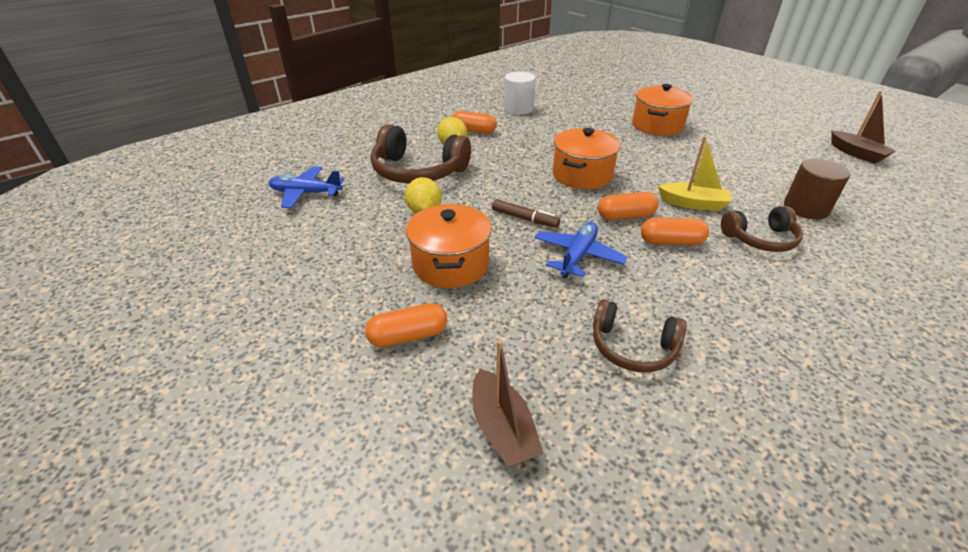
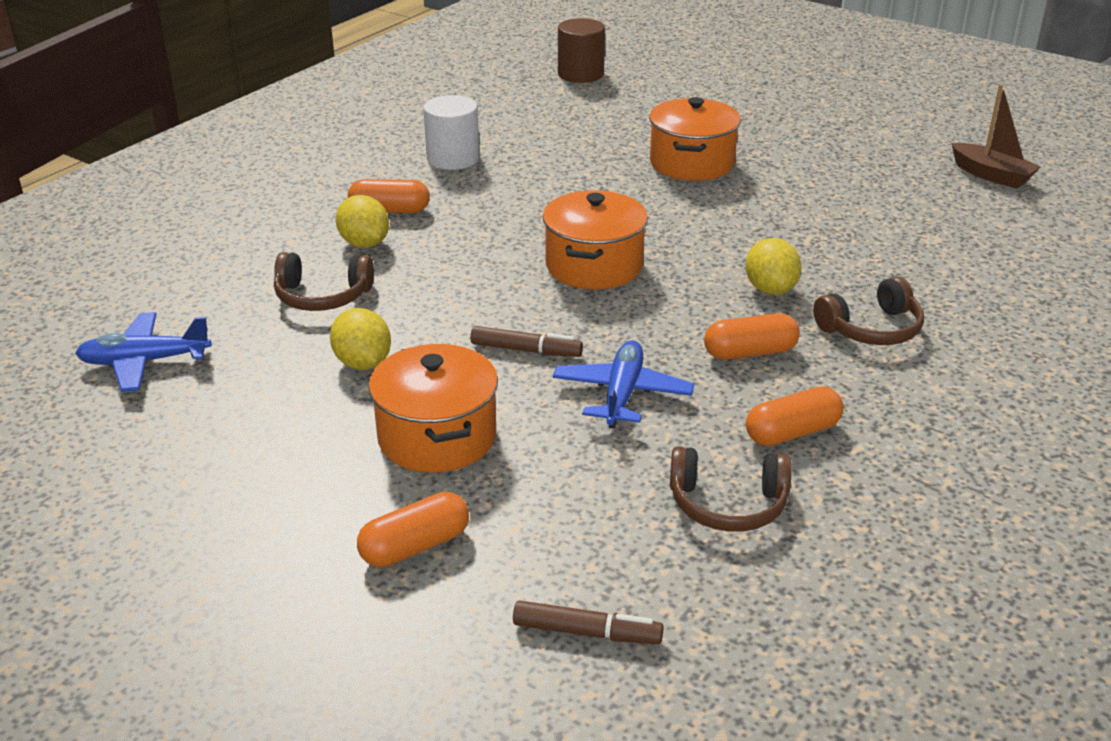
camera: 15 degrees left, 5 degrees down
(418, 171) = (322, 296): brown headphones -> brown headphones, size x0.60
(502, 428) = (587, 632): brown boat -> brown marker
(625, 216) = (676, 323): orange capsule -> orange capsule (792, 432)
(693, 204) = (770, 289): yellow boat -> yellow lemon
(805, 208) = (927, 273): brown cylinder -> brown cylinder (580, 74)

